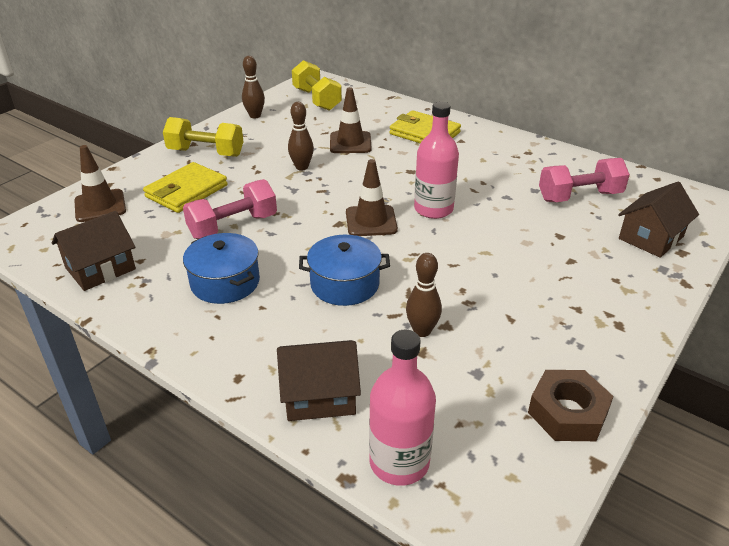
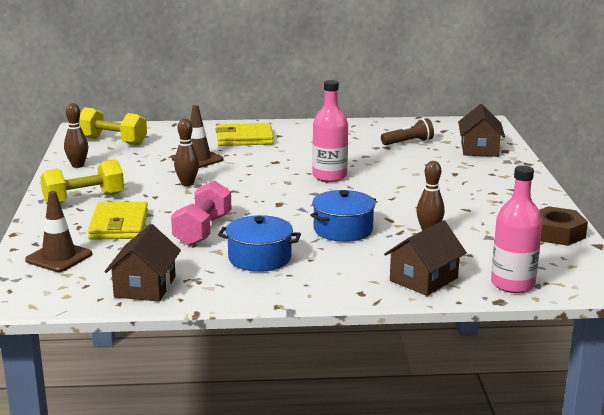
camera: 40 degrees left, 15 degrees down
(371, 221) = (299, 195): brown traffic cone -> none
(579, 196) = (408, 142): pink dumbbell -> brown flashlight

